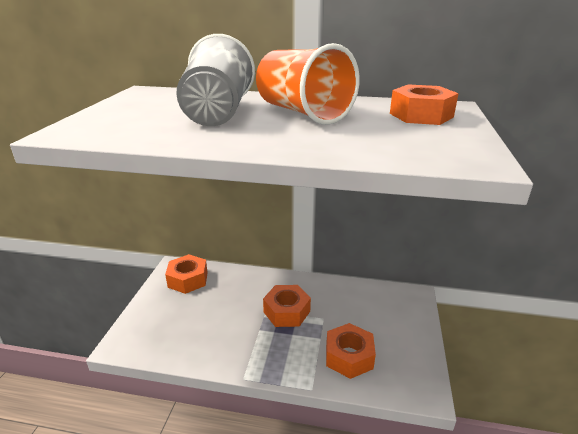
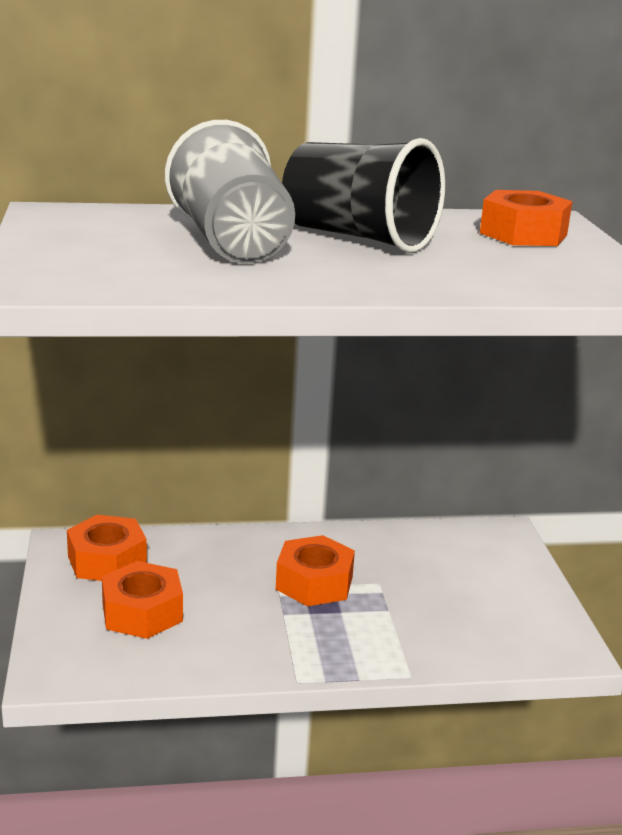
camera: 20 degrees left, 5 degrees down
(303, 113) = (358, 237): orange cup -> black cup
(349, 356) = (444, 626): orange nut -> orange nut (142, 612)

